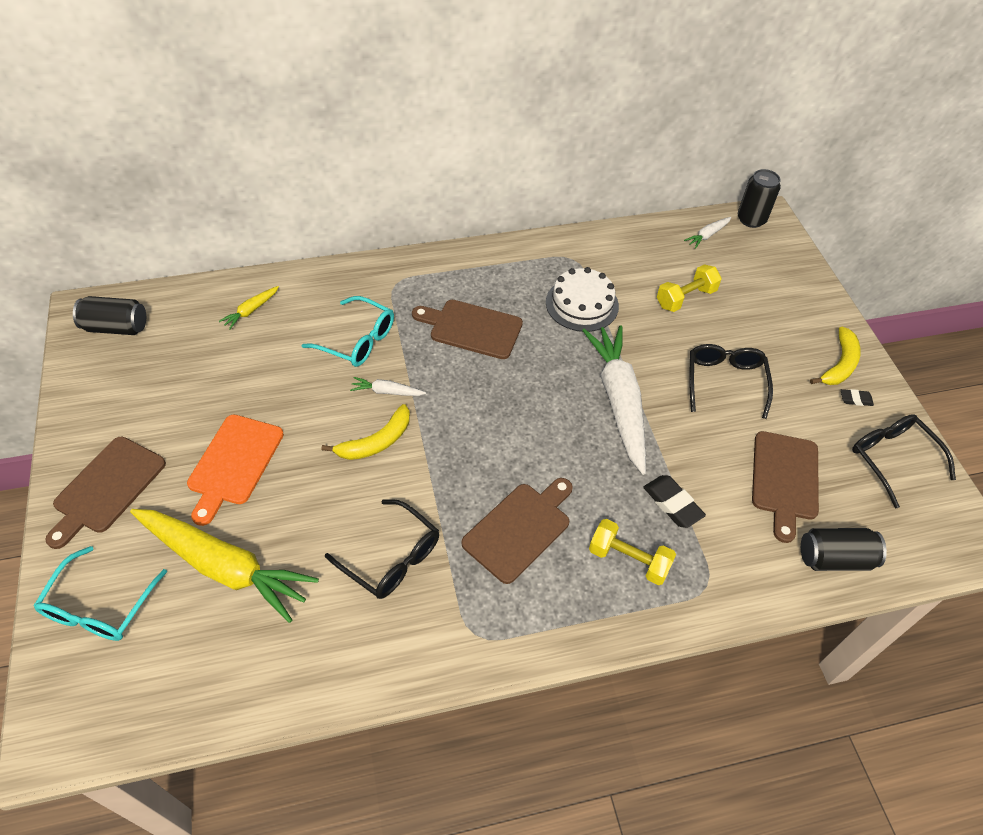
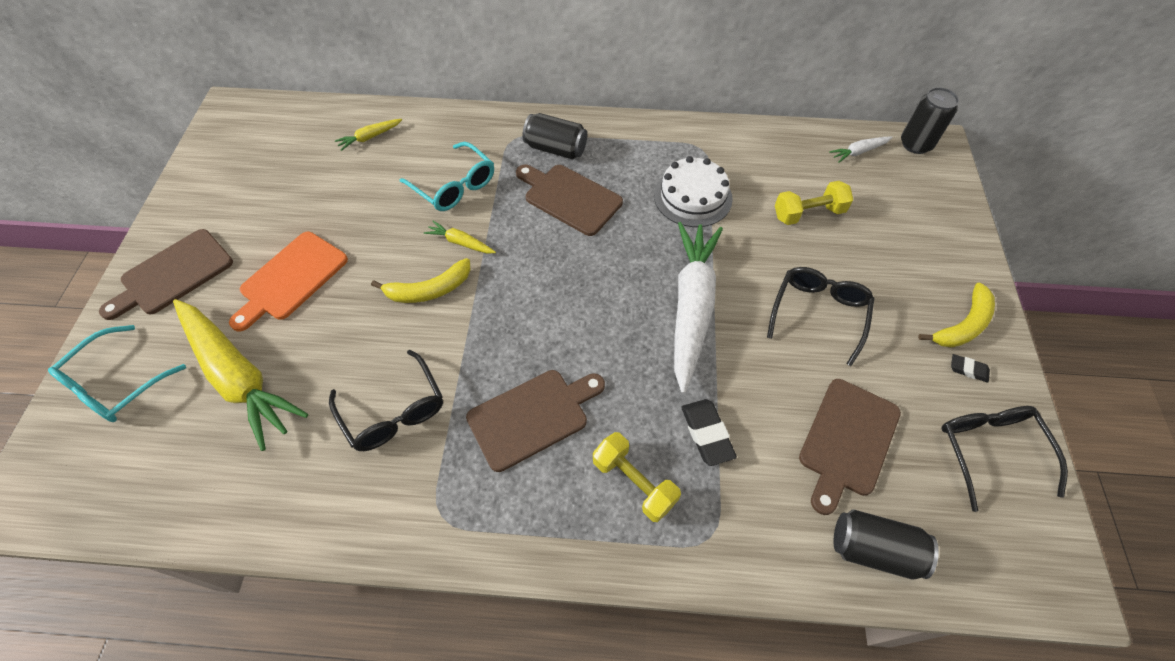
camera: 20 degrees right, 5 degrees up
(116, 327) = (248, 129): black can -> black can (555, 149)
(387, 392) = (460, 242): white carrot -> yellow carrot

